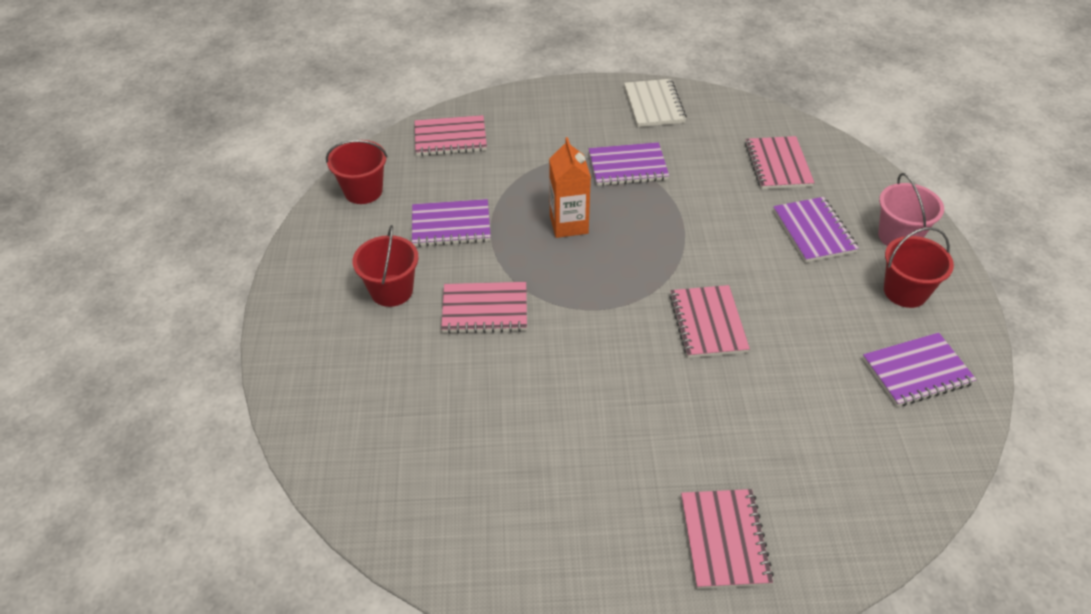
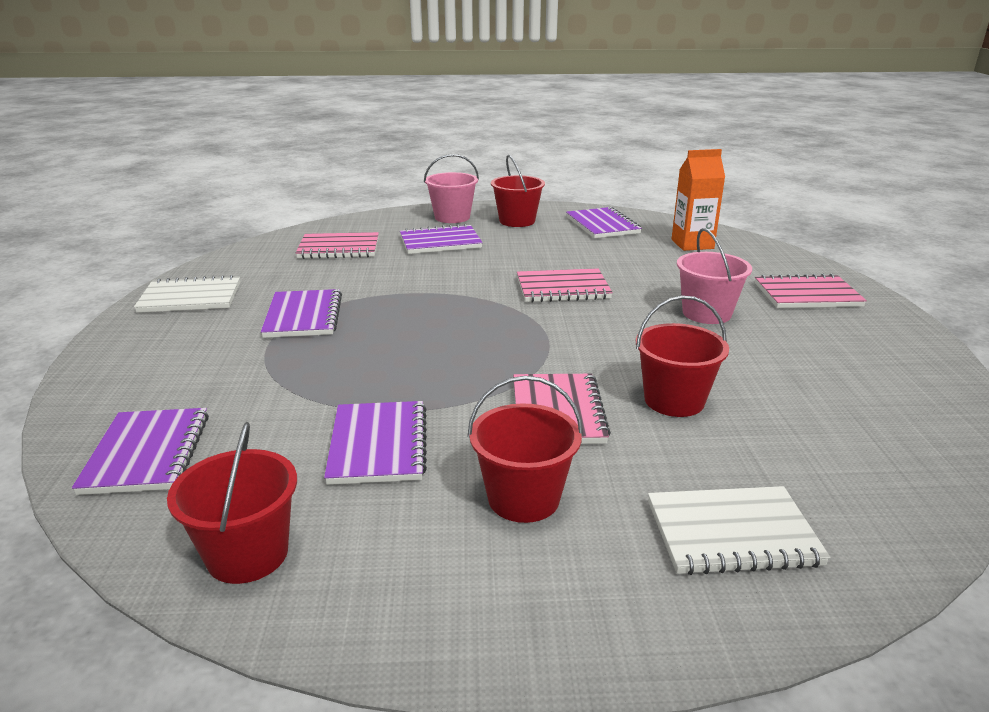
camera: 90 degrees left, 20 degrees down
(346, 384) = (732, 534): none -> white notebook
(450, 138) = (147, 453): pink notebook -> purple notebook
(498, 379) = (674, 400): none -> red bucket
(569, 224) = (400, 354): orange carton -> orange carton (692, 244)
(662, 432) = (706, 313): none -> pink bucket

